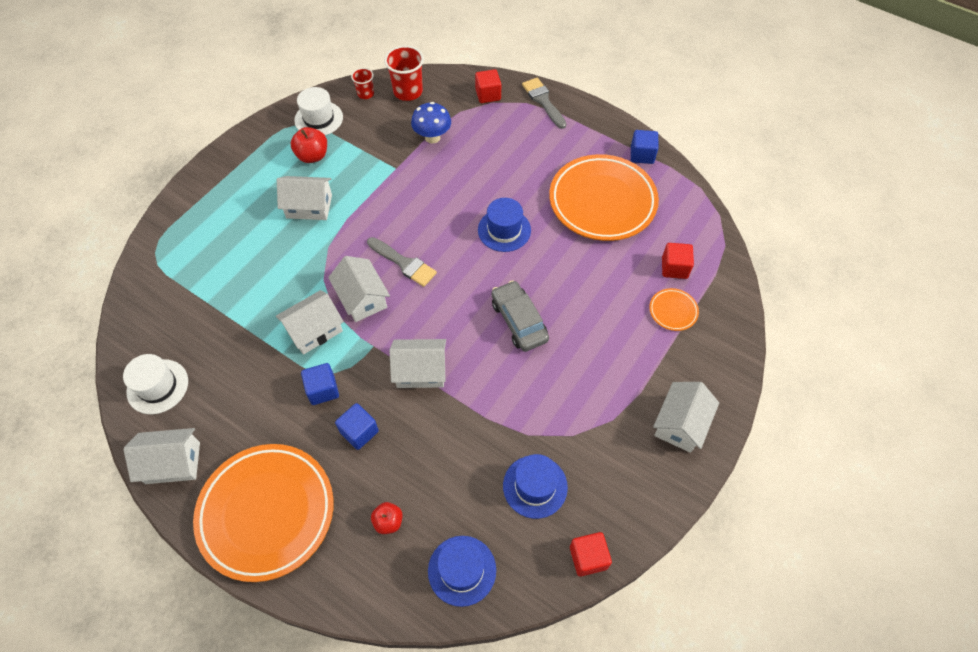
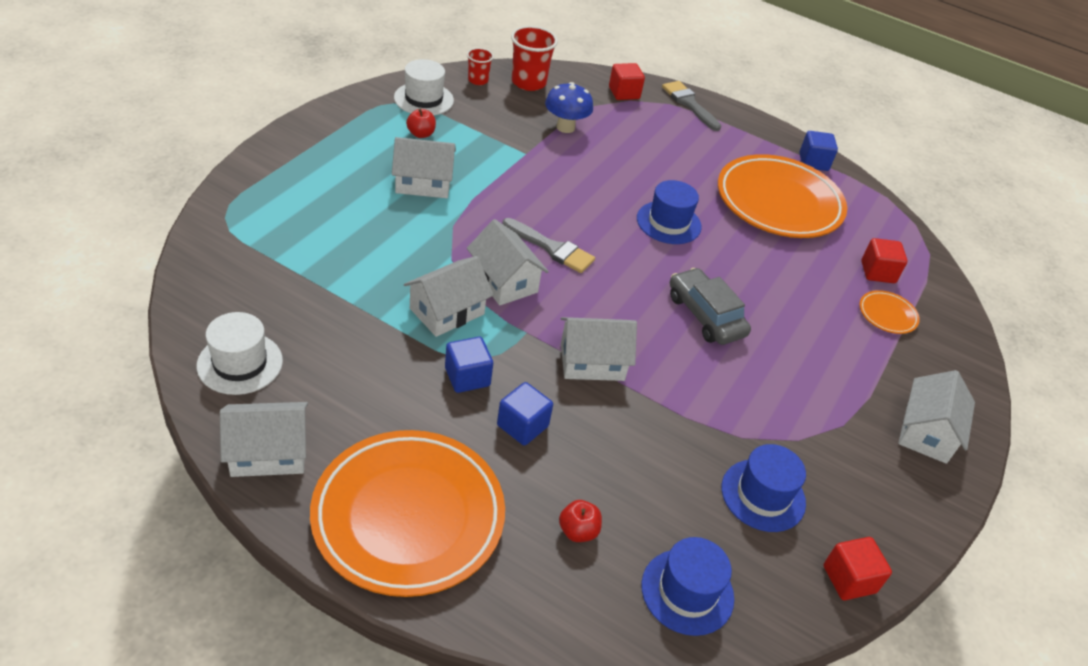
camera: 10 degrees left, 15 degrees down
(312, 156) = (421, 134): red apple -> red apple, size x0.66

